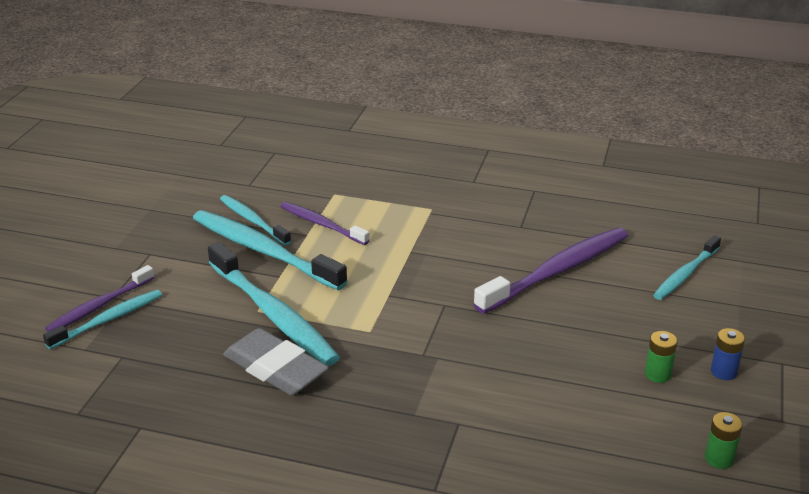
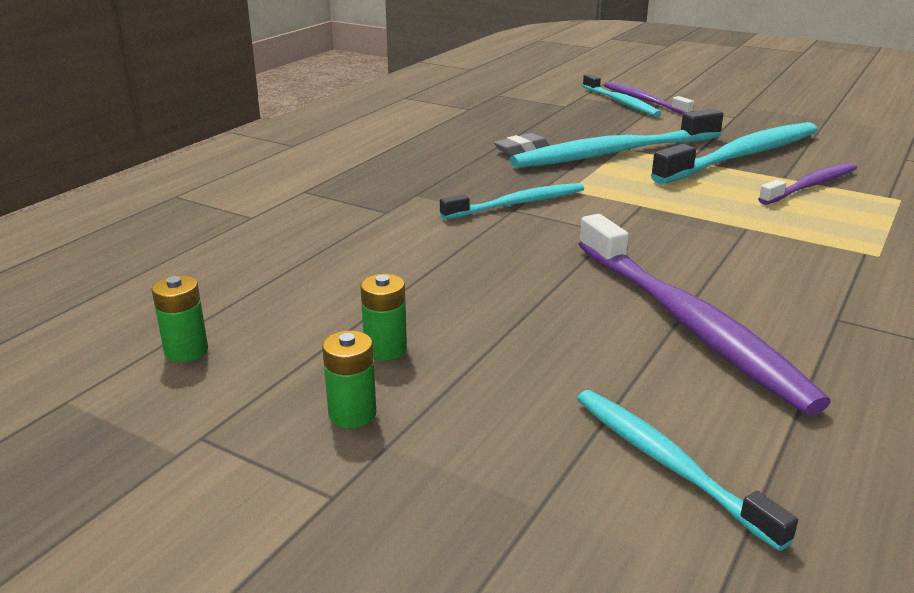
camera: 105 degrees right, 5 degrees down
(253, 221) = (811, 155): turquoise toothbrush -> turquoise toothbrush (516, 204)
(275, 369) = (521, 149): grey eraser -> grey eraser, size x0.50
(723, 372) = (352, 414): blue battery -> green battery

